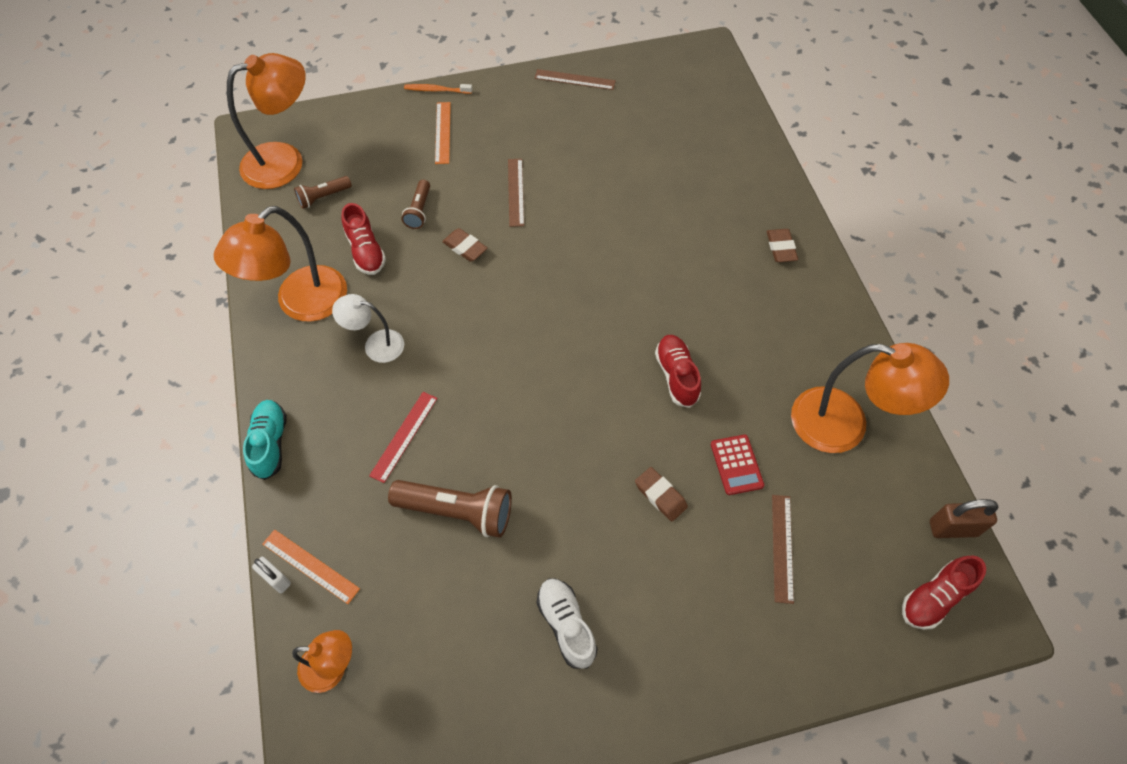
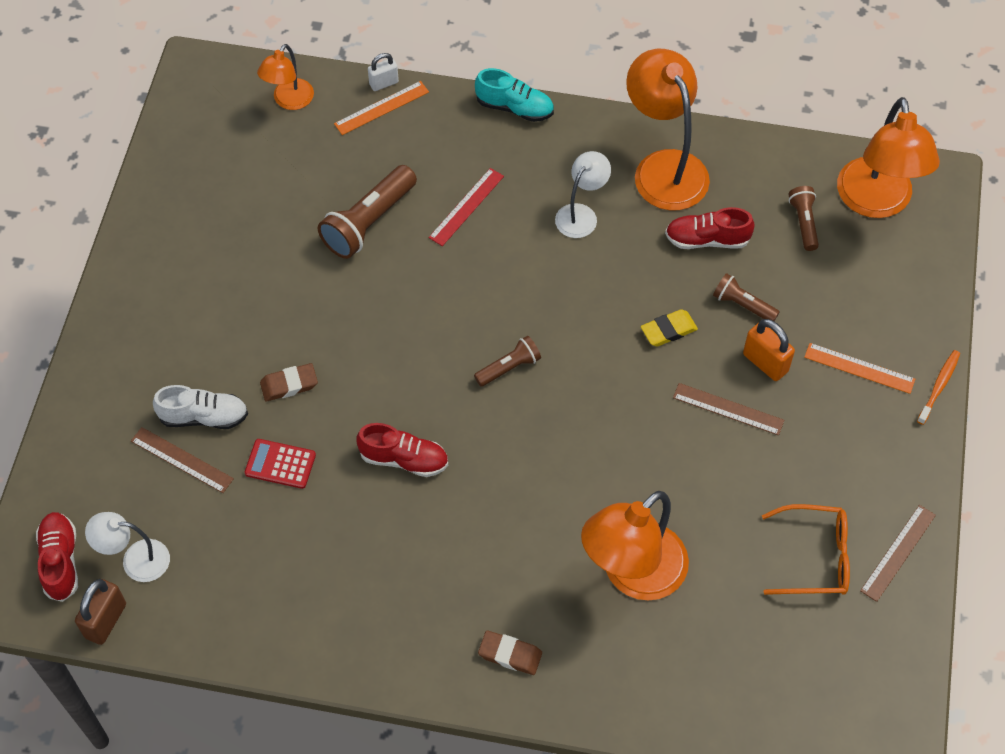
camera: 115 degrees right, 0 degrees up
(404, 436) = (466, 206): red ruler -> red ruler turned 75 degrees clockwise
(465, 183) = (765, 363): none -> orange padlock
(465, 247) = (668, 330): brown eraser -> yellow eraser
(553, 338) = (509, 367): none -> brown flashlight
(566, 625) = (222, 264): white shoe -> white shoe (204, 417)
(603, 116) = (815, 557): none -> orange glasses
(845, 425) = (261, 588): orange lamp -> orange lamp (632, 574)
(890, 534) = (135, 560): none -> white lamp

